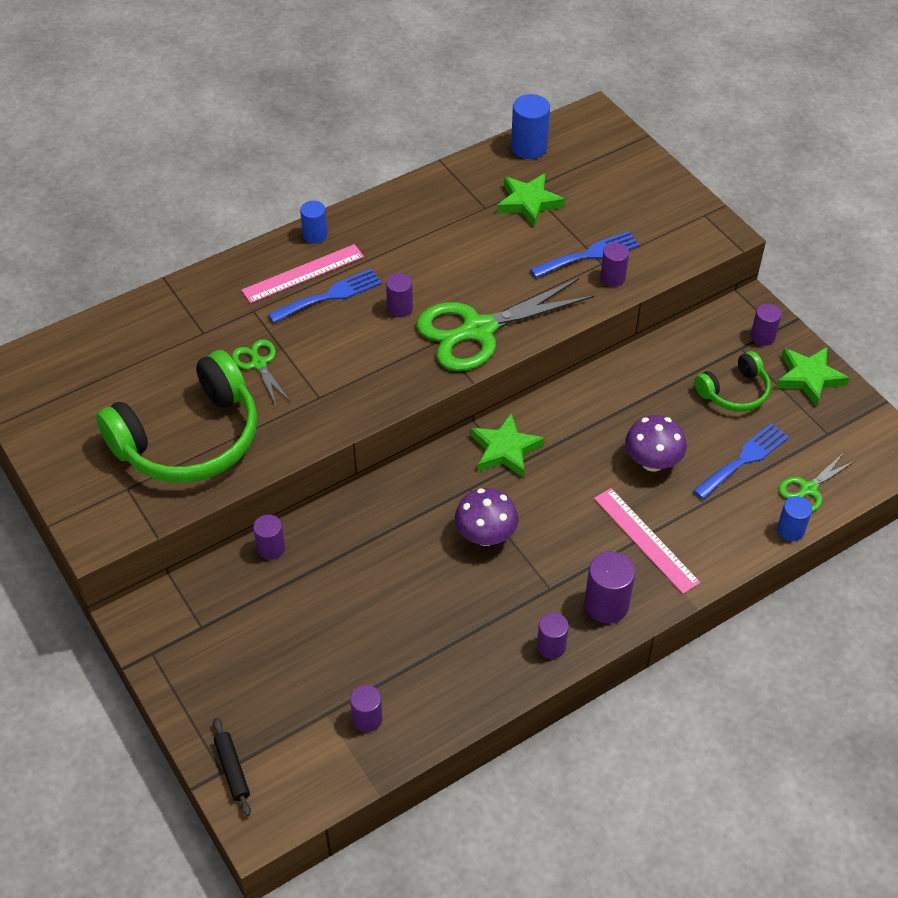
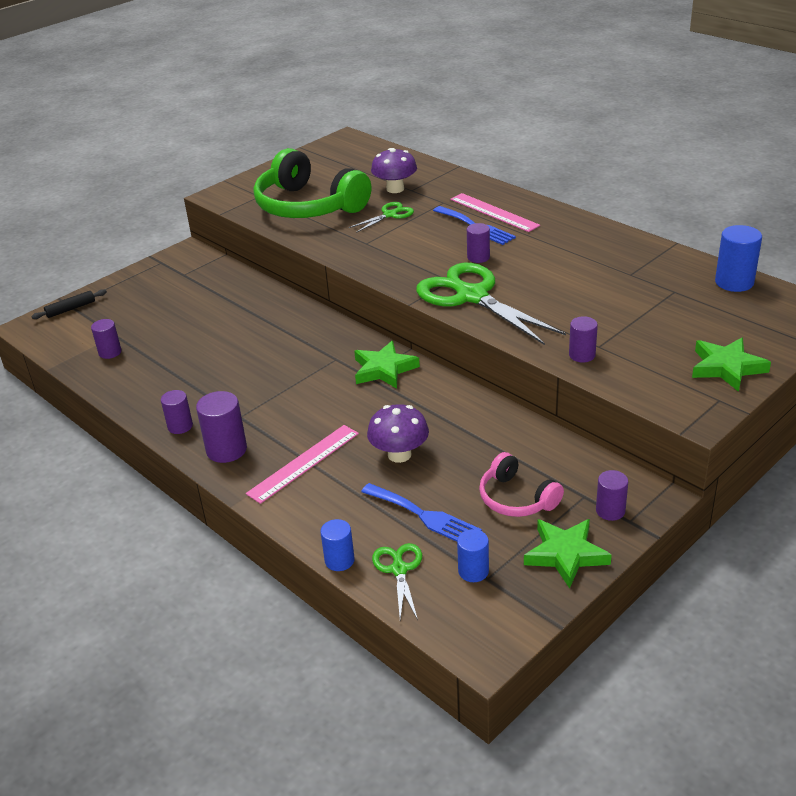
camera: 80 degrees right, 15 degrees down
(271, 548) = (254, 285): purple cylinder -> none
(315, 235) = (540, 208): blue cylinder -> blue cylinder (473, 571)
(485, 535) = (288, 375): purple mushroom -> purple mushroom (395, 189)
(528, 202) = (654, 294): green star -> green star (727, 367)
(589, 255) = (605, 337): blue fork -> none
(734, 392) = (516, 498): green headphones -> pink headphones
(808, 489) = (399, 569): green scissors -> green scissors turned 45 degrees clockwise

